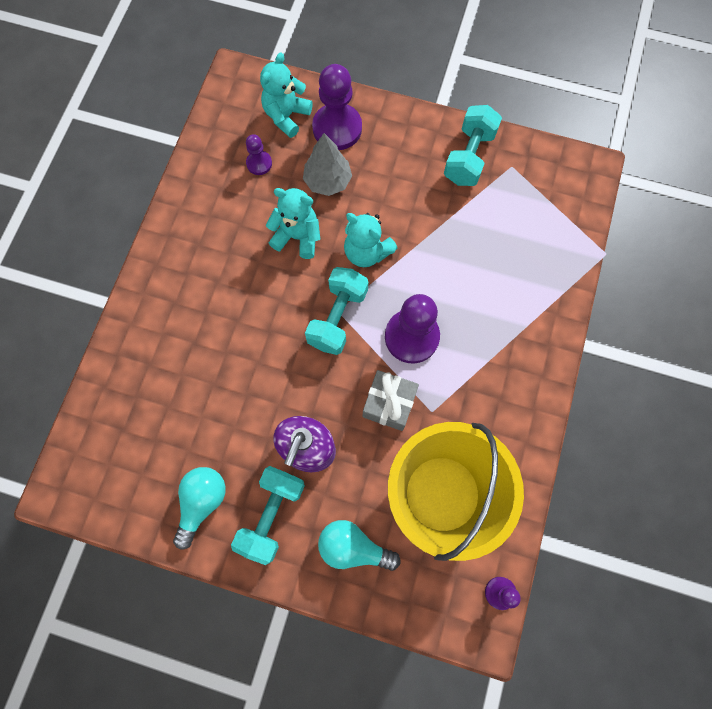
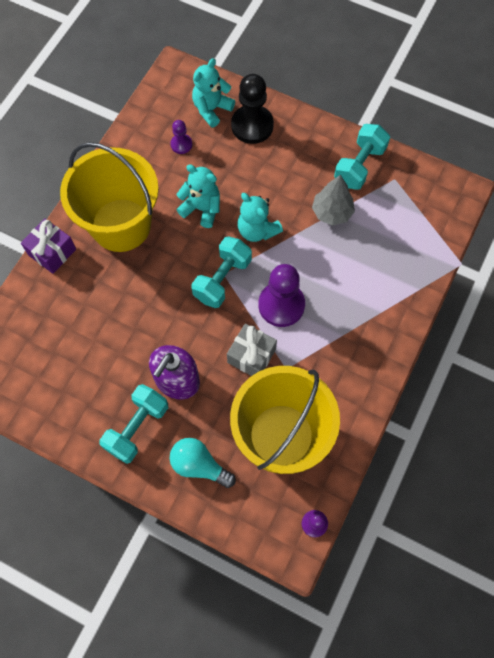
camera: 10 degrees right, 5 degrees down
(131, 318) = (52, 252): none -> purple gift
(202, 502) = (82, 408): turquoise light bulb -> none
(206, 271) = (121, 225): none -> yellow bucket
(327, 181) = (235, 167): grey tree -> grey tree (332, 212)
(337, 128) = (252, 125): purple pawn -> black pawn

